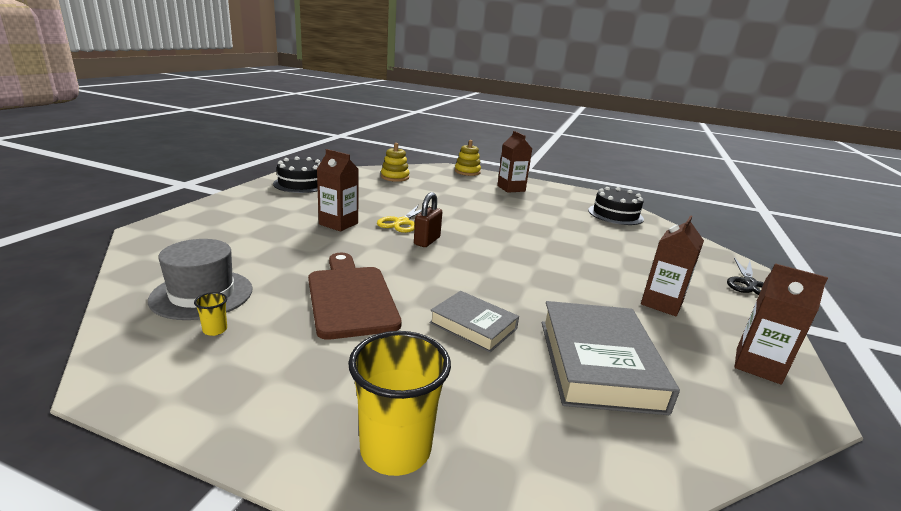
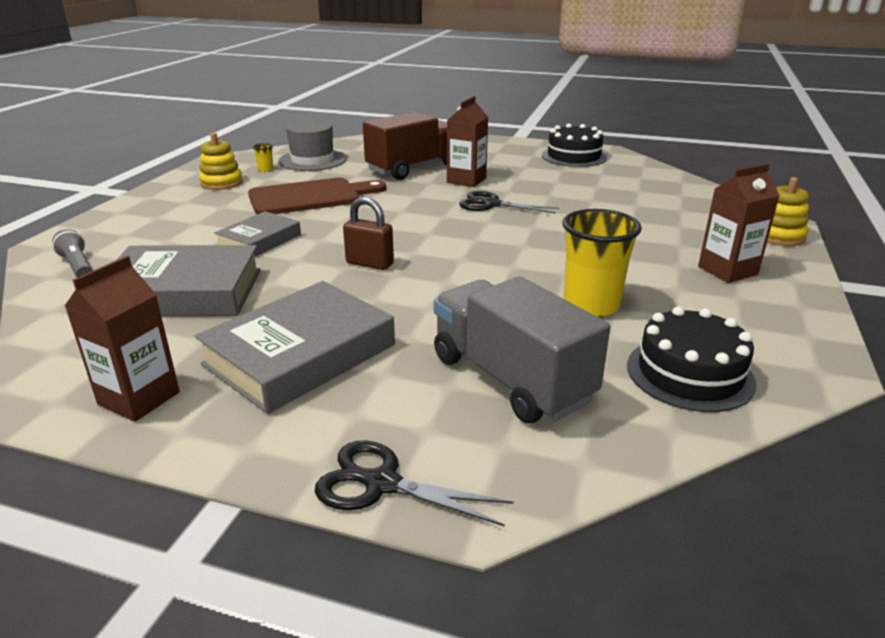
camera: 90 degrees right, 5 degrees up
(287, 240) = (414, 168): none -> brown truck
(395, 177) = (664, 192): yellow stacking toy -> yellow stacking toy (221, 183)
(395, 449) = (127, 220): yellow cup -> yellow cup (591, 305)
(401, 222) = (491, 204): yellow scissors -> black scissors
(427, 241) = (443, 218): brown padlock -> brown padlock (369, 263)
(562, 467) = (78, 266): none -> grey flashlight
(644, 248) = (511, 379): none -> grey truck
(661, 303) = (300, 354): brown carton -> grey book

